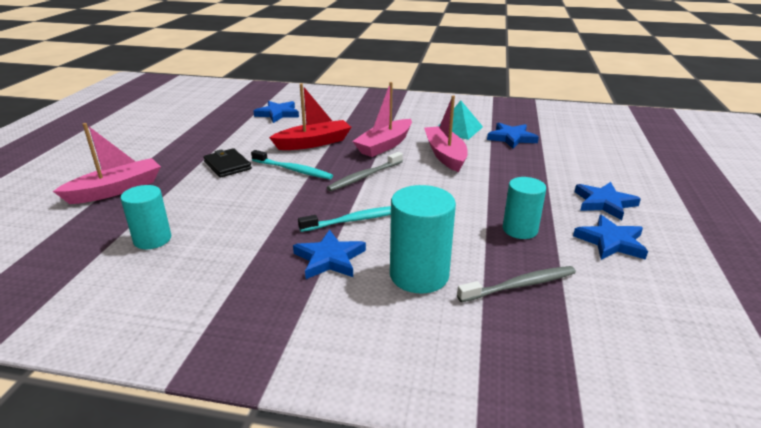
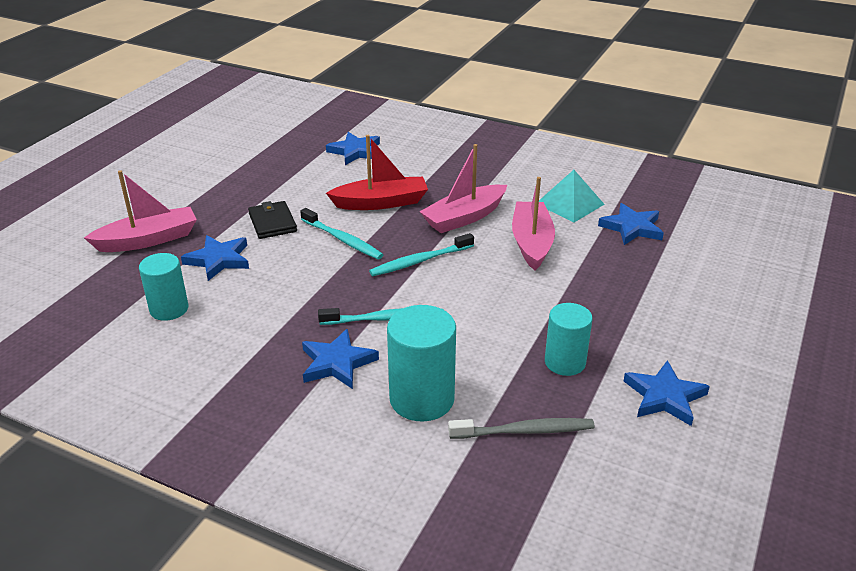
camera: 15 degrees right, 5 degrees up
(364, 176) = (420, 261): grey toothbrush -> turquoise toothbrush
(604, 203) = (692, 343): blue star -> blue star (218, 260)

